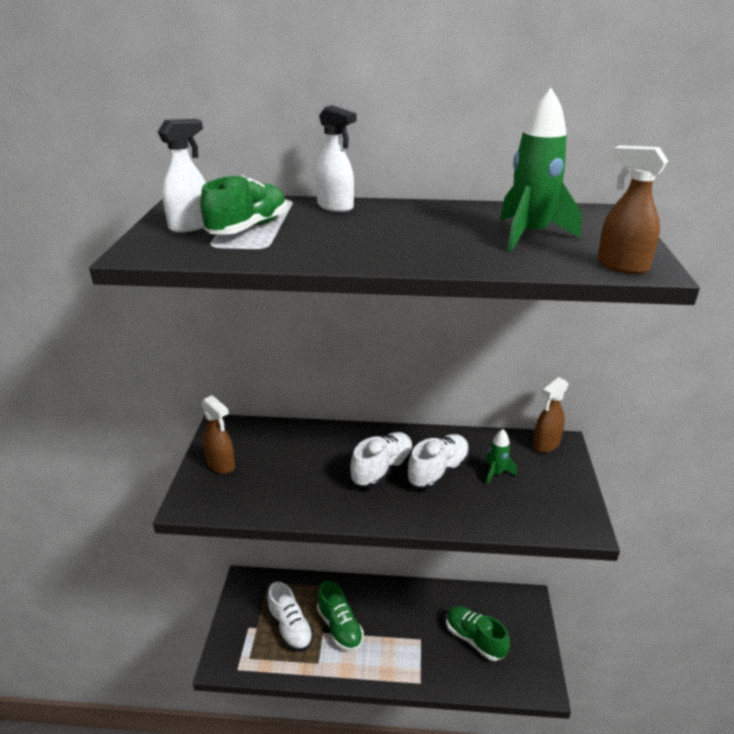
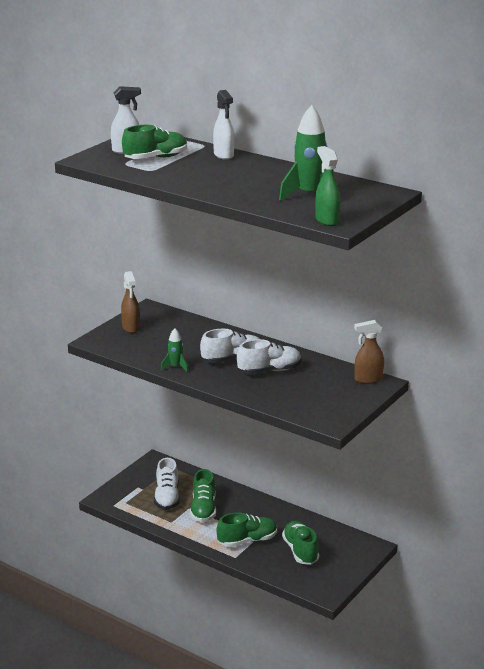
camera: 30 degrees right, 5 degrees down
(415, 651) = (247, 540): none -> green shoe
(496, 473) = (309, 383): green rocket -> green rocket (175, 367)
(621, 266) = (327, 220): brown spray bottle -> green spray bottle

